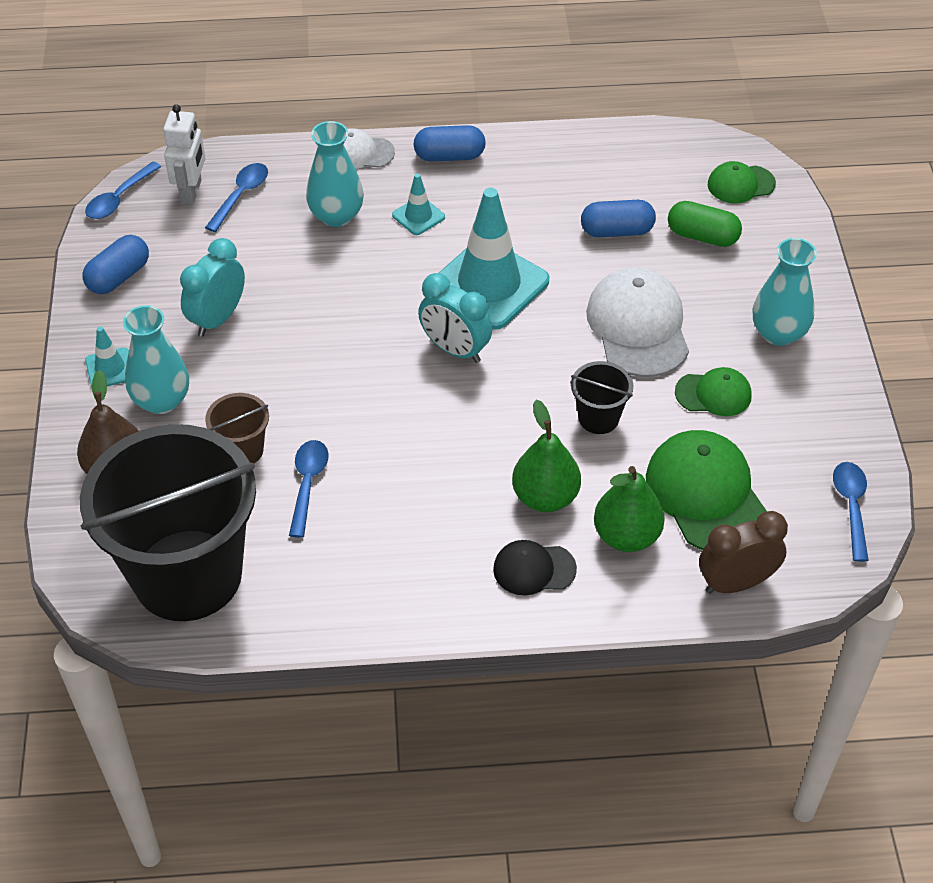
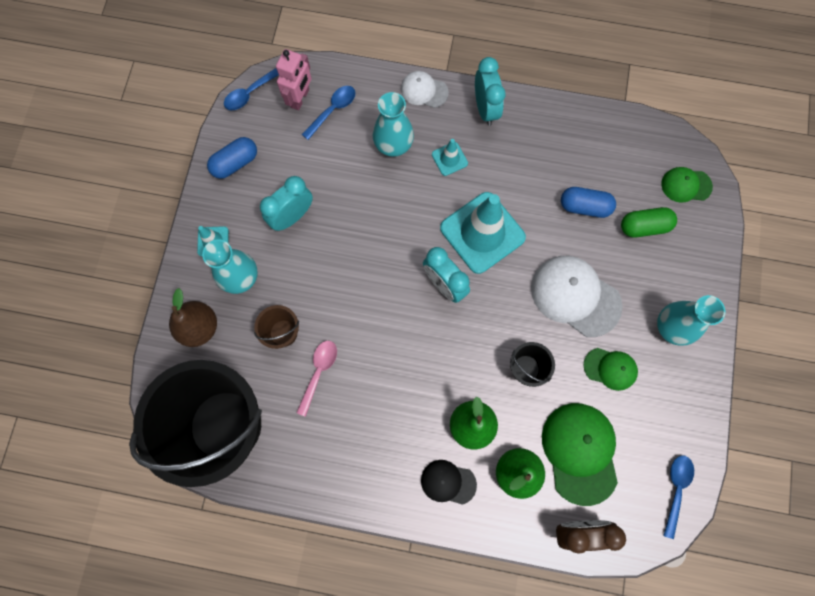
camera: 15 degrees right, 25 degrees up
(191, 191) = (300, 98): white robot -> pink robot
(307, 484) = (318, 372): blue spoon -> pink spoon
(449, 156) = (485, 109): blue capsule -> turquoise clock
(638, 326) = (575, 296): white cap -> white cap turned 60 degrees counterclockwise
(702, 236) = (644, 226): green capsule -> green capsule turned 45 degrees counterclockwise

